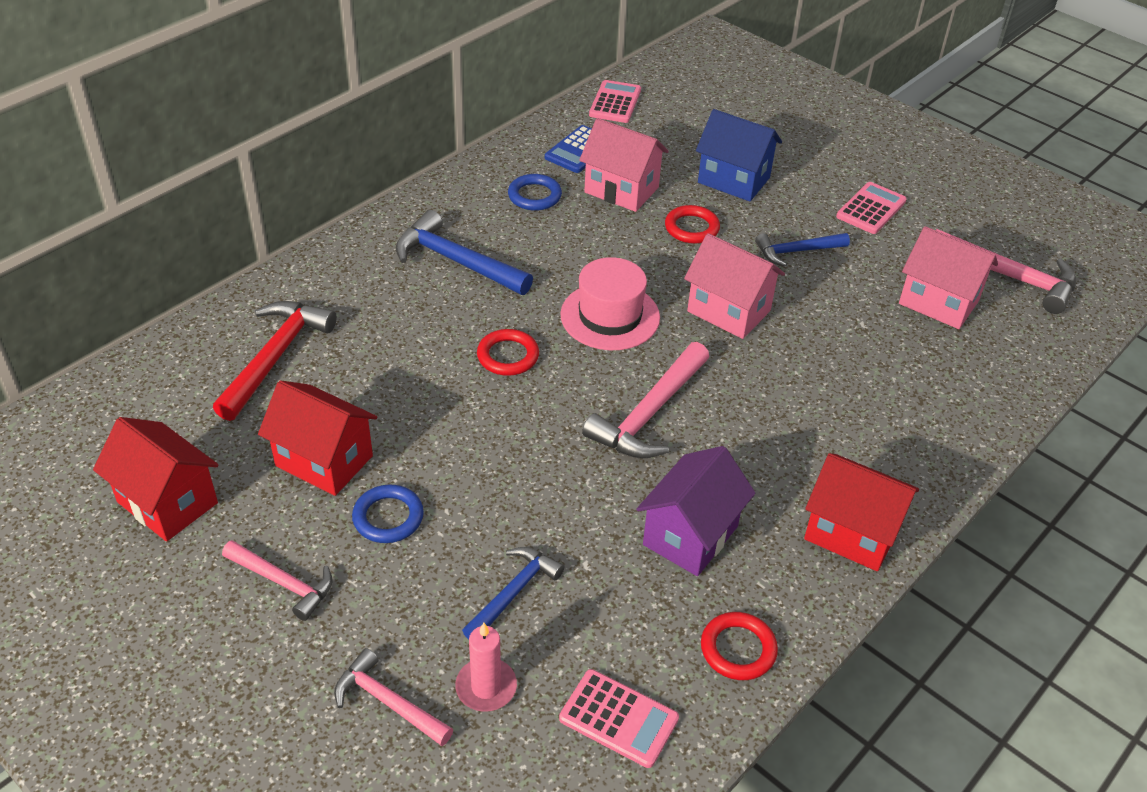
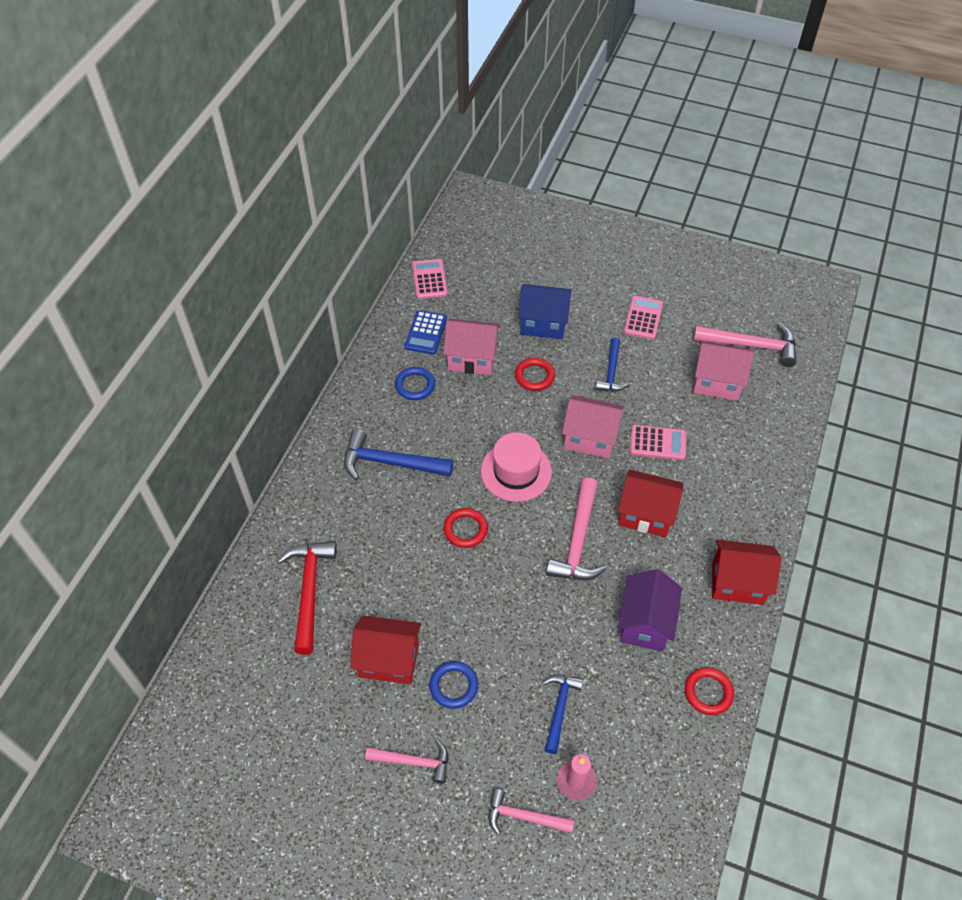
camera: 20 degrees left, 10 degrees up
(167, 502) = (303, 734): red house -> red house (646, 515)
(618, 718) = (662, 769): pink calculator -> pink calculator (658, 443)
(796, 251) = (611, 372): blue hammer -> blue hammer turned 45 degrees counterclockwise

